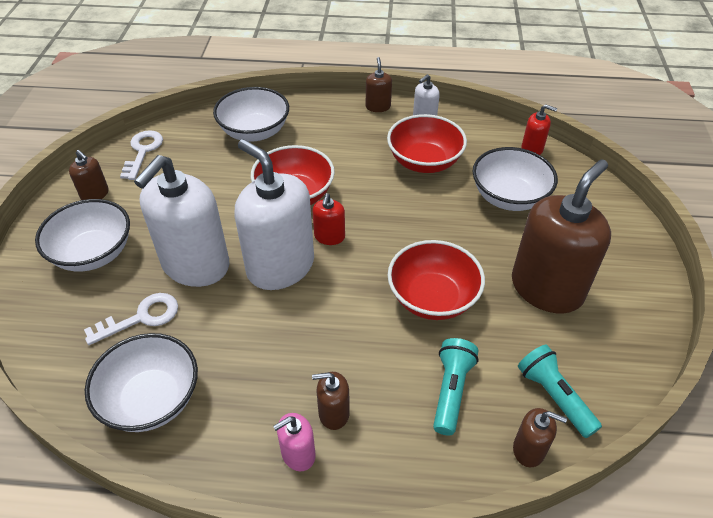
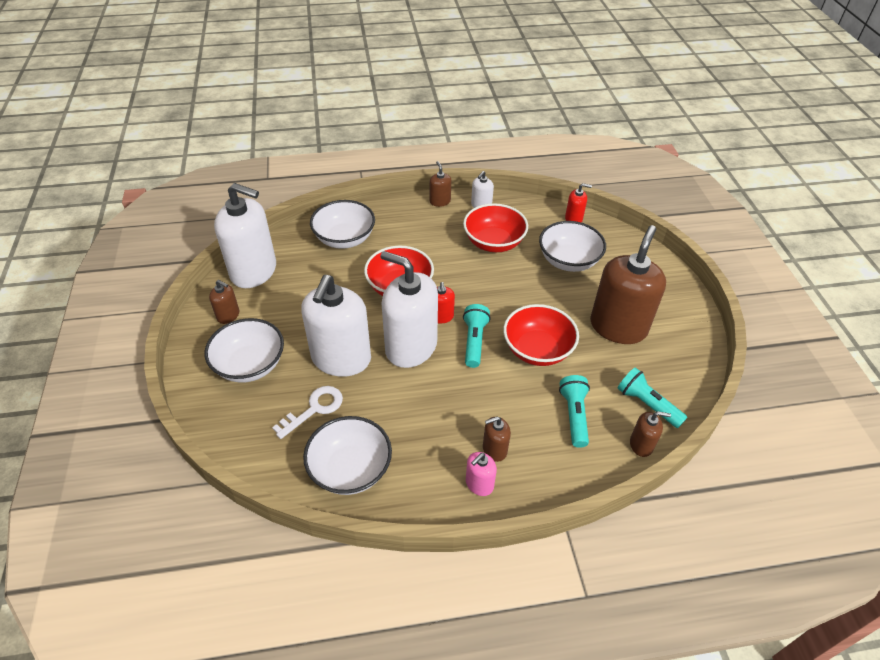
camera: 15 degrees left, 0 degrees up
(143, 151) = (254, 271): white key -> white soap dispenser
(358, 273) = (474, 341): none -> turquoise flashlight

